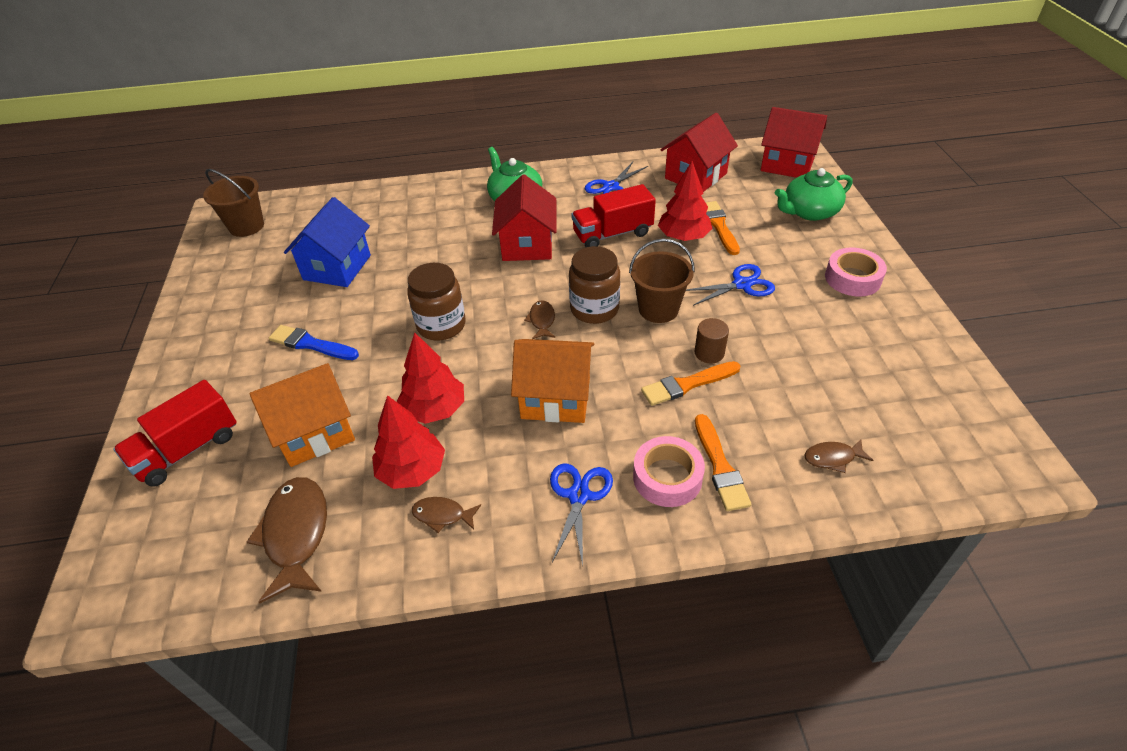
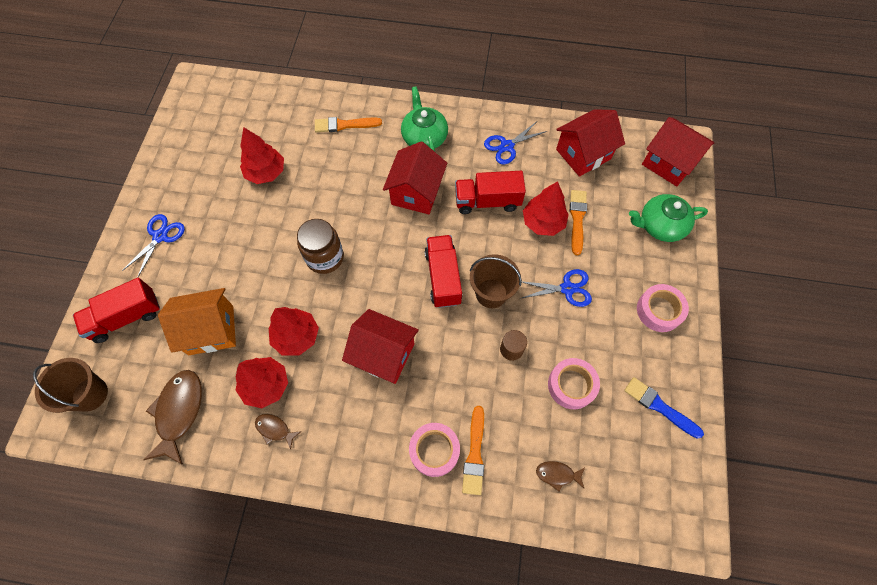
camera: 15 degrees right, 20 degrees up
(246, 226) = (210, 106): brown bucket -> brown bucket (90, 394)
(311, 344) = (228, 246): blue brush -> blue brush (659, 406)
(337, 267) = (266, 173): blue house -> red tree
(542, 320) = (399, 276): brown fish -> none
(555, 398) = (383, 354): orange house -> red house
(579, 495) = (369, 444): blue scissors -> blue scissors (160, 236)
(594, 309) = (443, 277): brown jar -> red truck
(687, 384) = (482, 373): orange brush -> orange brush (344, 125)
(797, 367) = (571, 385): none -> pink tape

